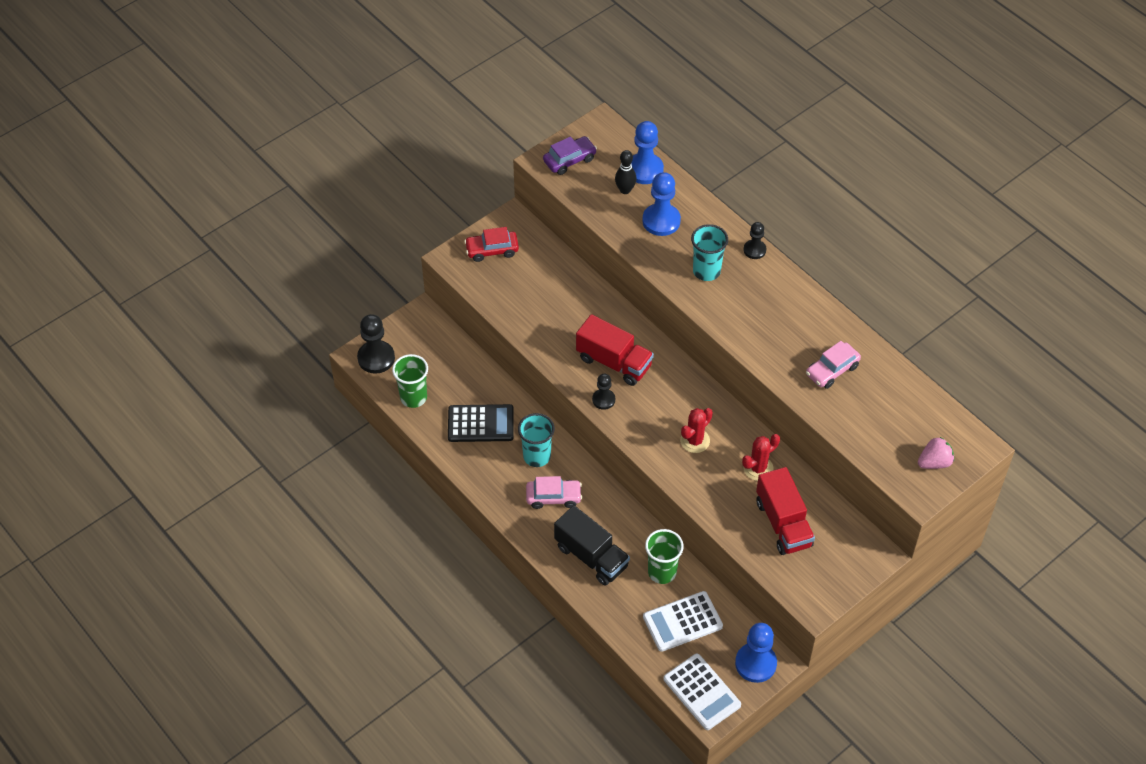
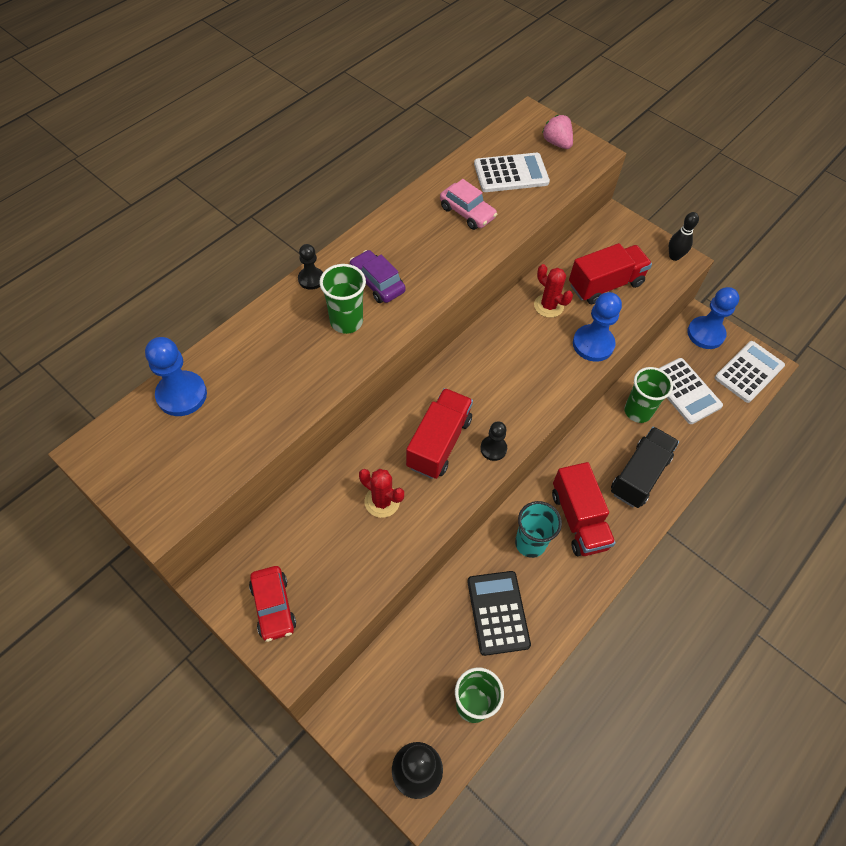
camera: 100 degrees left, 5 degrees up
(553, 497) = (578, 519): pink car -> red truck
(569, 160) = (159, 486): purple car -> purple car (377, 283)
(625, 190) = (217, 414): black bowling pin -> black bowling pin (674, 256)
(661, 221) = (269, 371): blue pawn -> blue pawn (593, 344)
(695, 441) = (528, 359): red cactus -> red cactus (382, 501)
(706, 271) = (346, 321): turquoise cup -> green cup
(887, 414) = (511, 173): none -> white calculator

